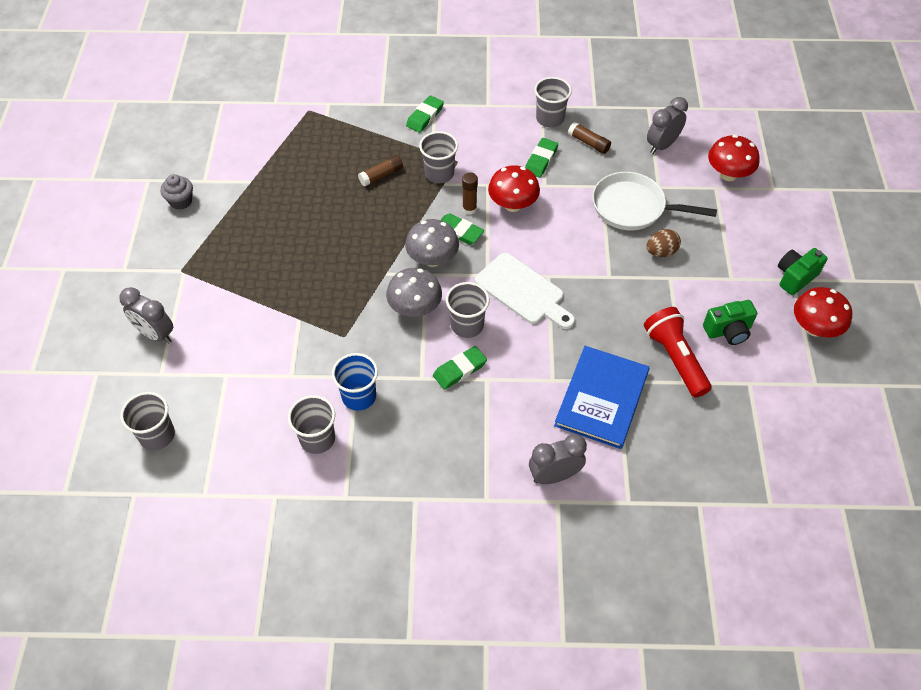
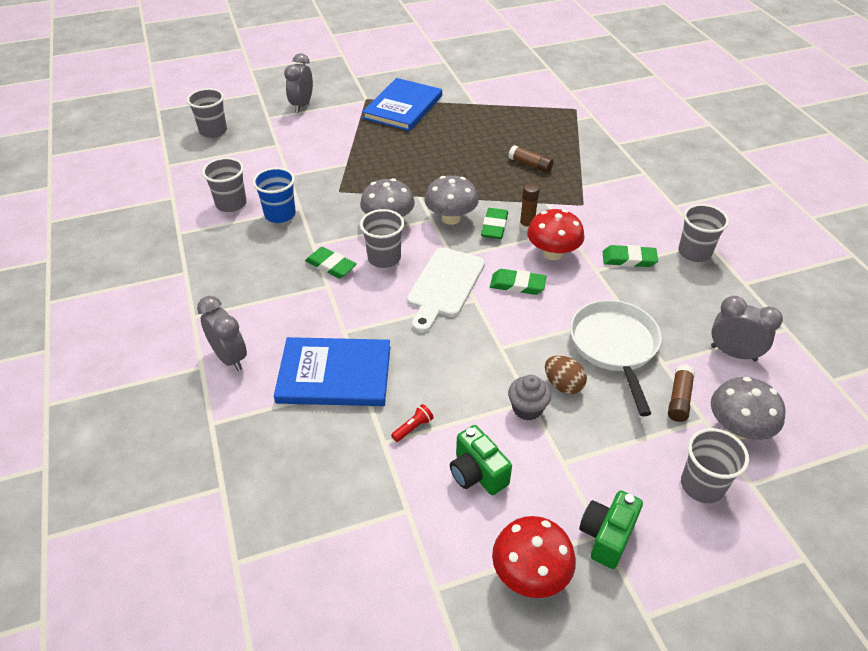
camera: 70 degrees right, 10 degrees down
(181, 201) = (433, 80): grey cupcake -> grey cupcake (527, 408)
(219, 242) = (403, 107): none -> blue book
(425, 116) = (623, 171): green eraser -> green eraser (517, 285)
(439, 174) = (558, 197): grey cup -> grey cup (702, 485)
(589, 143) = (684, 290): brown glue stick -> brown glue stick (679, 399)
(675, 358) = (413, 428): red flashlight -> red flashlight, size x0.41
(728, 174) = (737, 428): red mushroom -> grey mushroom
(795, 277) = (606, 536): green camera -> green camera turned 90 degrees counterclockwise

